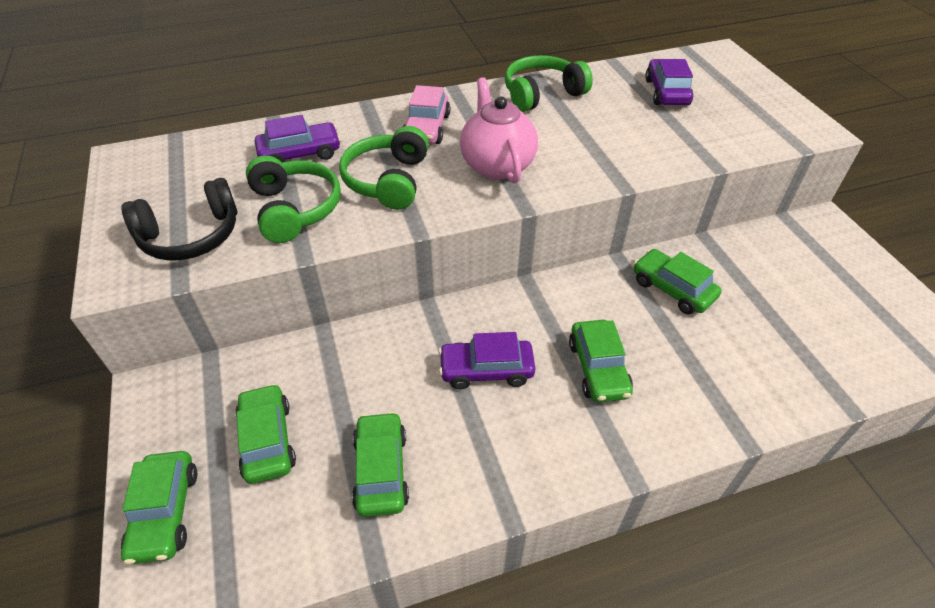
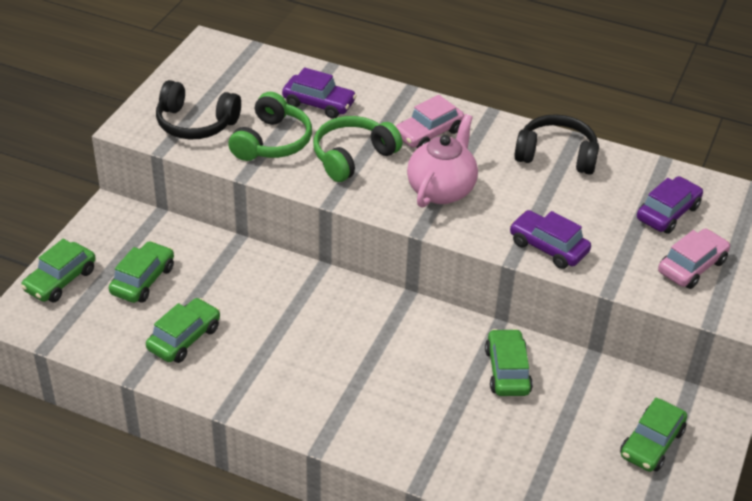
camera: 40 degrees right, 5 degrees down
(486, 370) = (308, 330): purple car -> purple car (548, 247)
(542, 94) = (556, 155): green headphones -> black headphones
(598, 368) = (380, 379): green car -> green car (651, 443)
(734, 118) = (691, 266): none -> pink car

